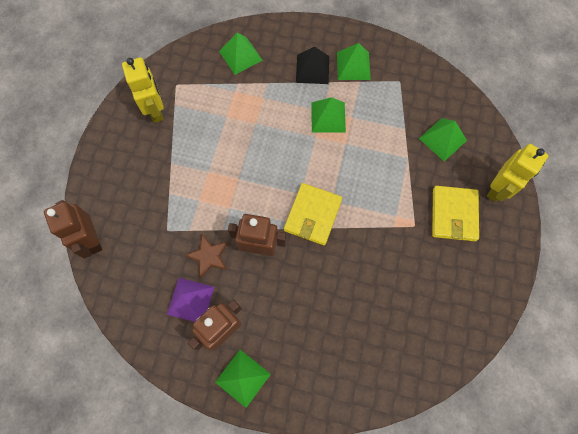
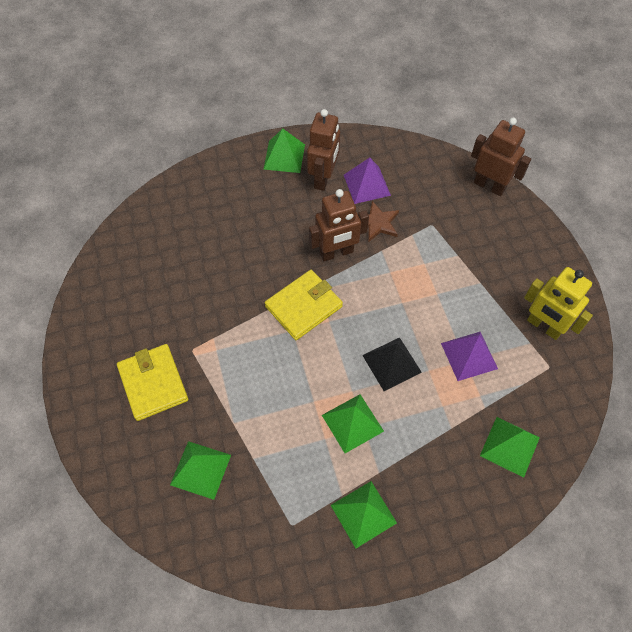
camera: 150 degrees right, 10 degrees down
(221, 118) = (469, 355): none -> purple pyramid
(312, 69) = (411, 478): black pyramid -> black pyramid (391, 363)
(312, 215) = (303, 306): yellow wallet -> yellow wallet turned 60 degrees clockwise
(498, 188) = (111, 441): yellow robot -> none

